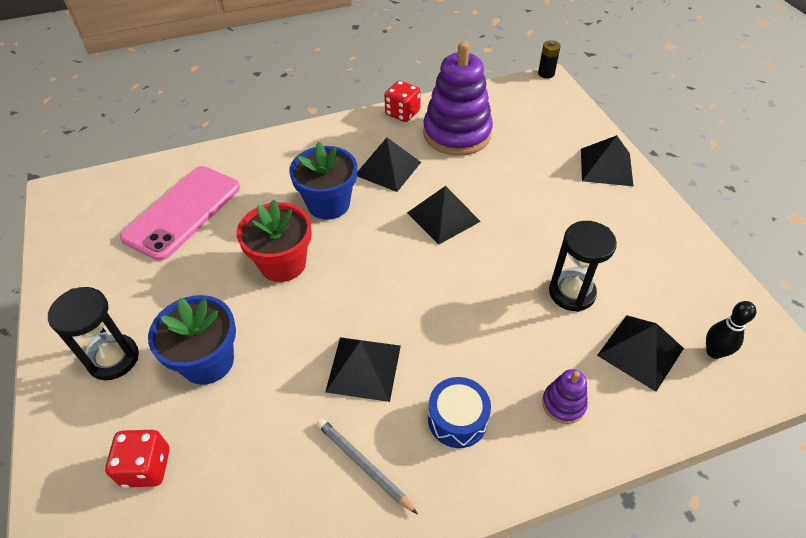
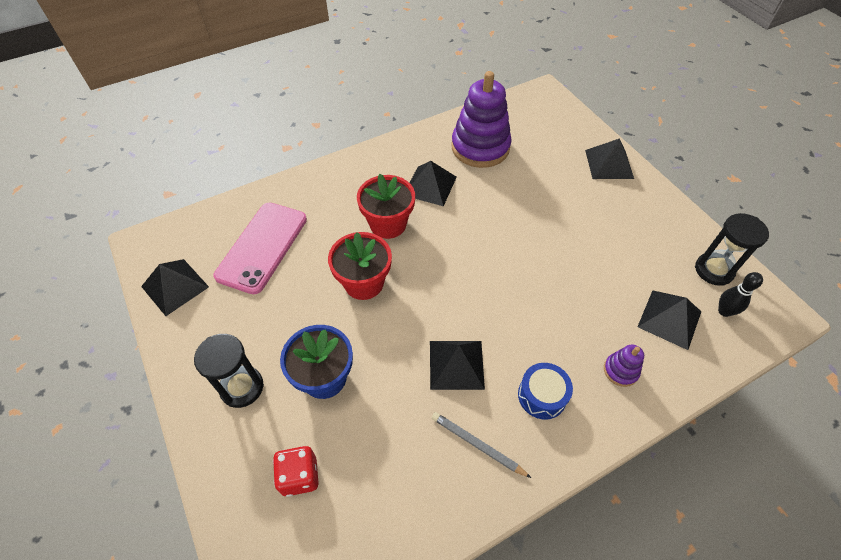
camera: 10 degrees left, 5 degrees up
(328, 204) = (388, 224): blue flower pot -> red flower pot
(402, 113) = (429, 133): red dice -> none
(443, 216) = (487, 224): black pyramid -> black pyramid (175, 286)
(546, 73) = (541, 84): black battery -> none
(571, 293) = (606, 277): black hourglass -> black hourglass (714, 270)

